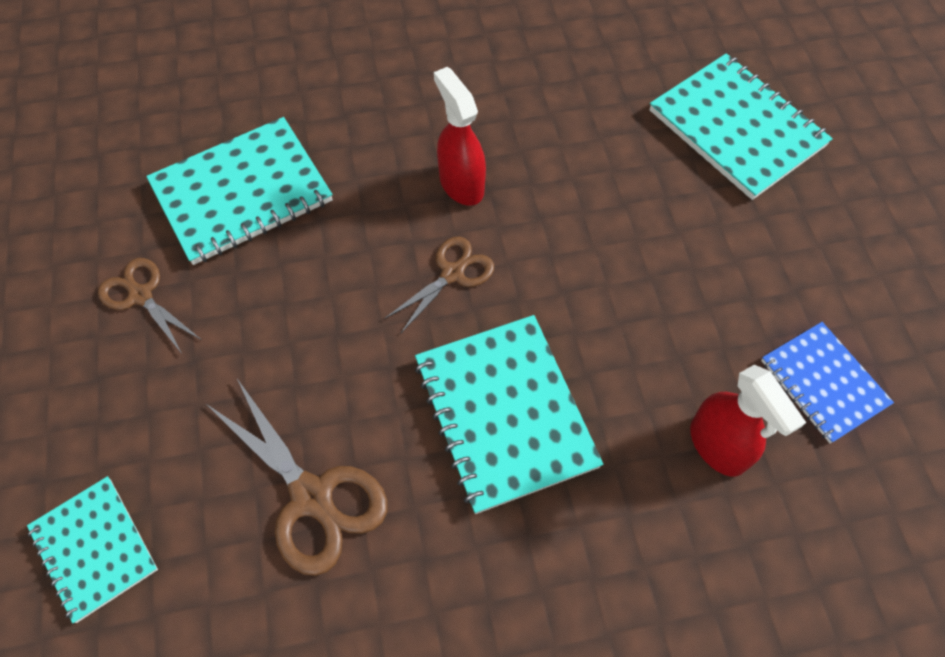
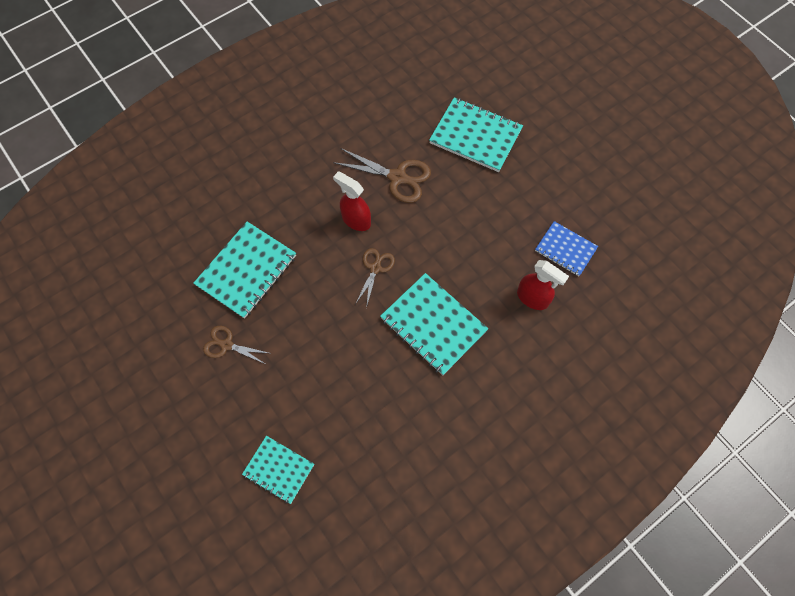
camera: 25 degrees left, 5 degrees up
(312, 496) = (365, 401): brown scissors -> brown scissors (397, 177)

